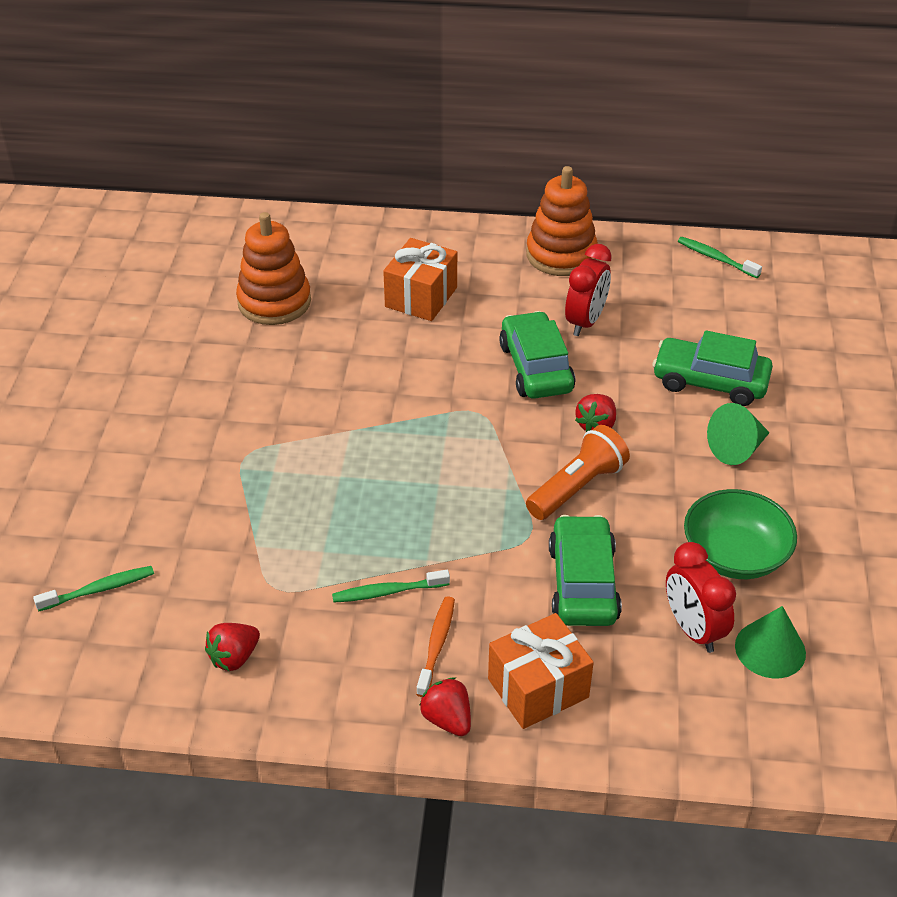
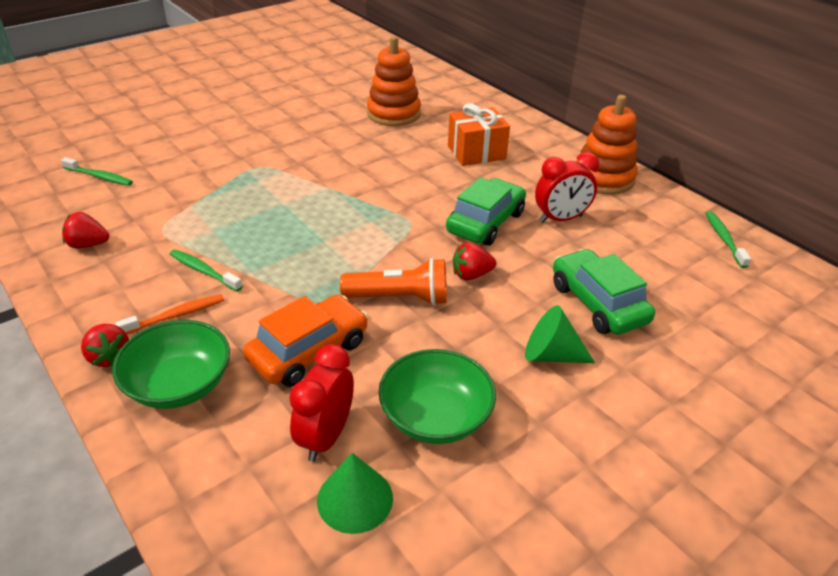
camera: 45 degrees right, 5 degrees down
(447, 719) = (109, 357): red strawberry -> red strawberry turned 135 degrees clockwise
(538, 688) = (179, 384): orange gift -> green bowl
(583, 583) = (309, 351): green car -> orange car

